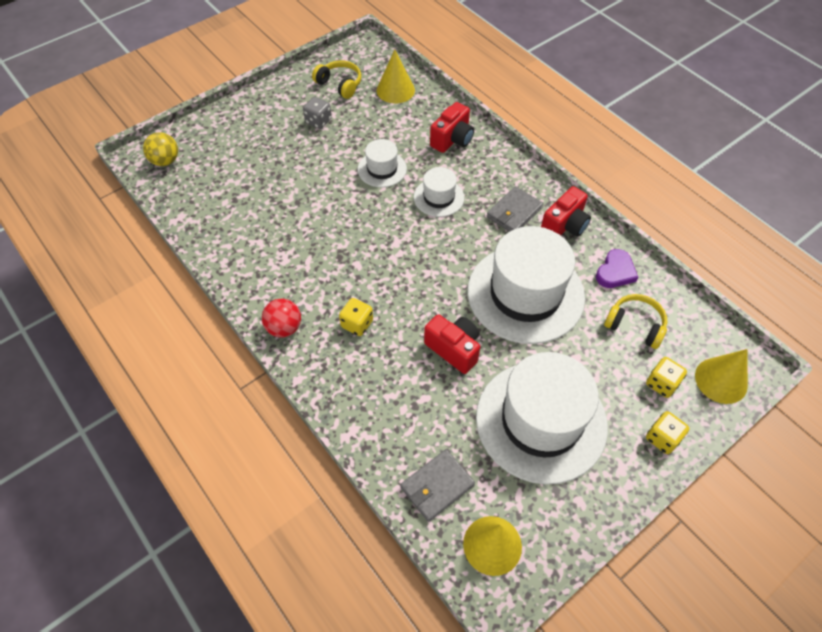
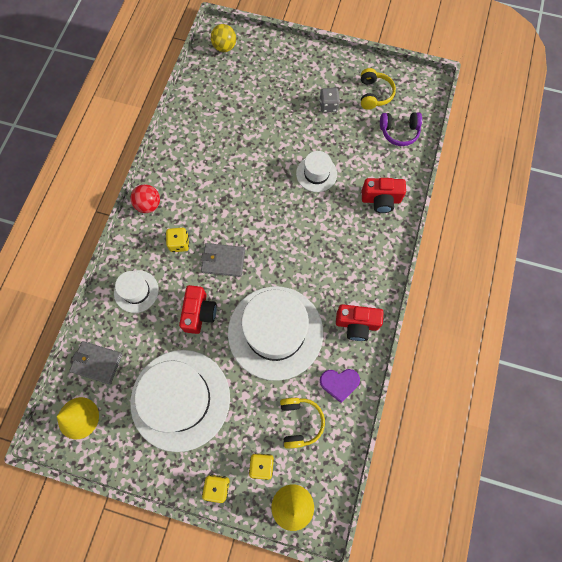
camera: 55 degrees right, 15 degrees up
(395, 90) = (399, 132): yellow cone -> purple headphones
(438, 197) = (319, 225): white hat -> white hat (136, 291)
(514, 212) = (343, 283): grey wallet -> grey wallet (223, 261)

